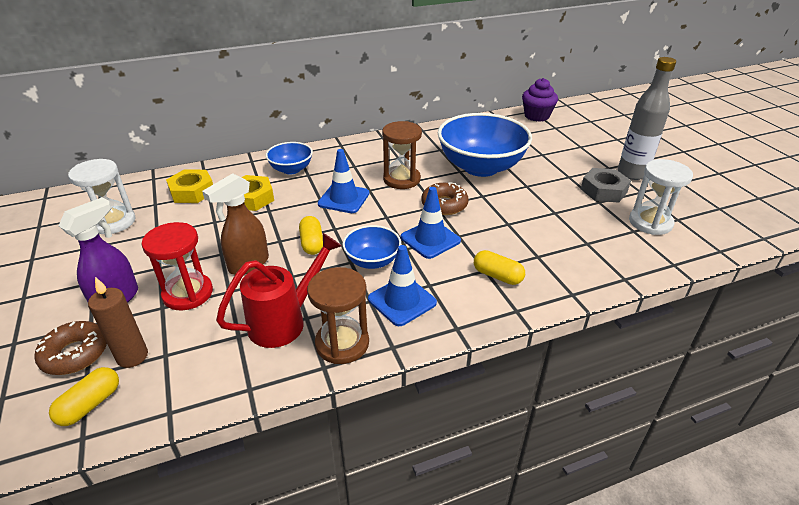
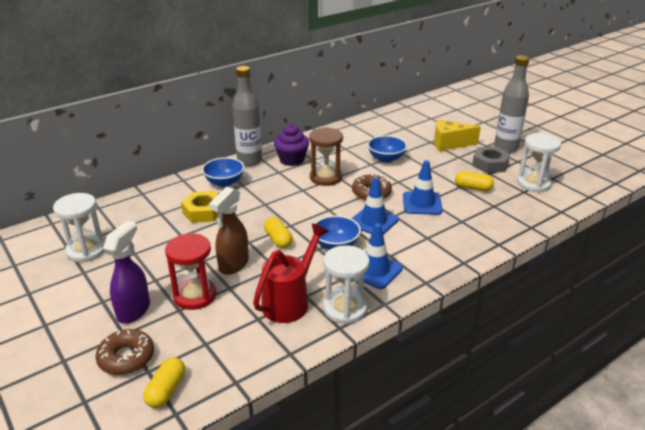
camera: 15 degrees left, 5 degrees down
(132, 356) = (178, 350): brown candle -> none
(192, 191) = (144, 214): yellow nut -> none
(330, 150) = (249, 161): none -> grey bottle
(342, 343) = (345, 309): brown hourglass -> white hourglass
(344, 199) = (285, 200): blue traffic cone -> blue traffic cone (422, 203)
(481, 167) = (386, 158): blue bowl -> blue bowl, size x0.51
(497, 276) = (438, 240): yellow capsule -> yellow capsule (473, 188)
(536, 116) = (412, 110): purple cupcake -> purple cupcake (292, 160)
(564, 159) = (449, 143): none -> yellow cheese

